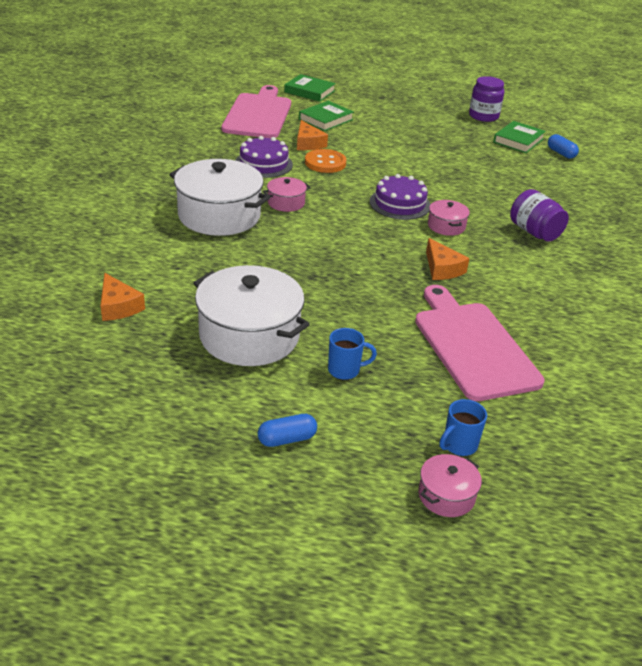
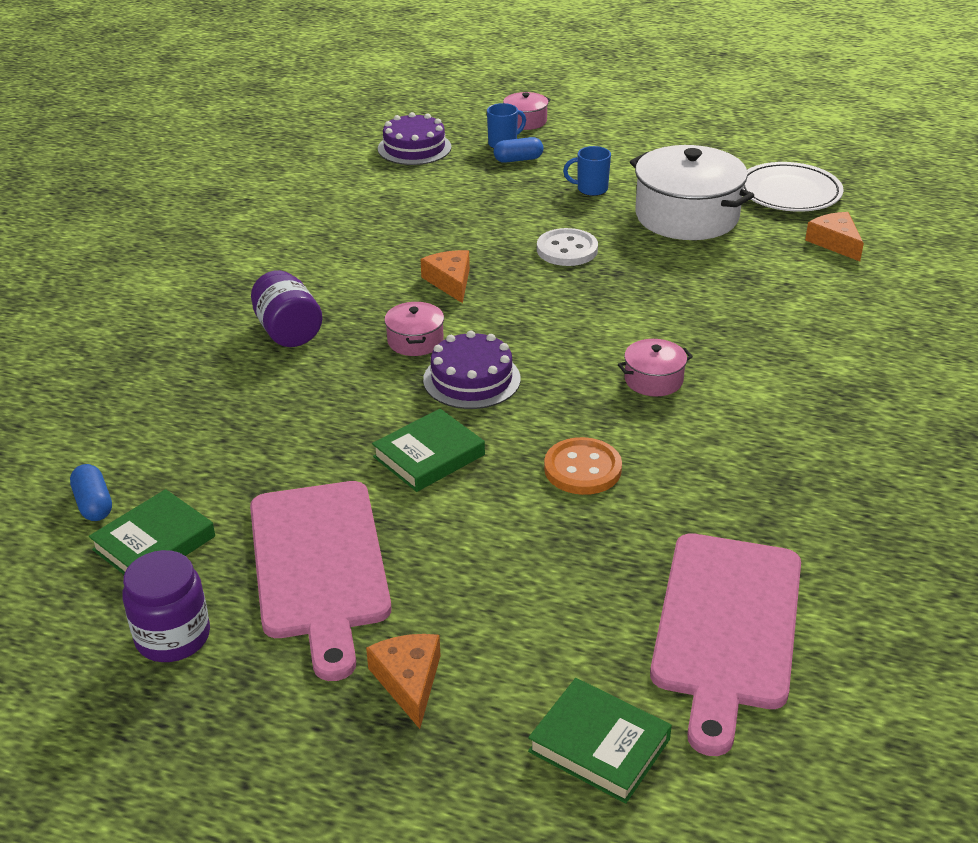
camera: 170 degrees left, 0 degrees up
(137, 368) = (789, 193): none -> white plate
(219, 215) = (752, 357): white pot -> none
(263, 164) = (697, 465): purple cake -> purple cake (414, 148)
(287, 439) = (646, 149): blue capsule -> blue capsule (518, 159)
(308, 143) = (612, 524): orange cheese -> orange cheese (409, 681)
(326, 119) = (567, 611): green book -> green book (429, 456)
(357, 297) = (567, 250): none -> white button
(473, 346) = (454, 206): pink cutting board -> pink cutting board (319, 565)

